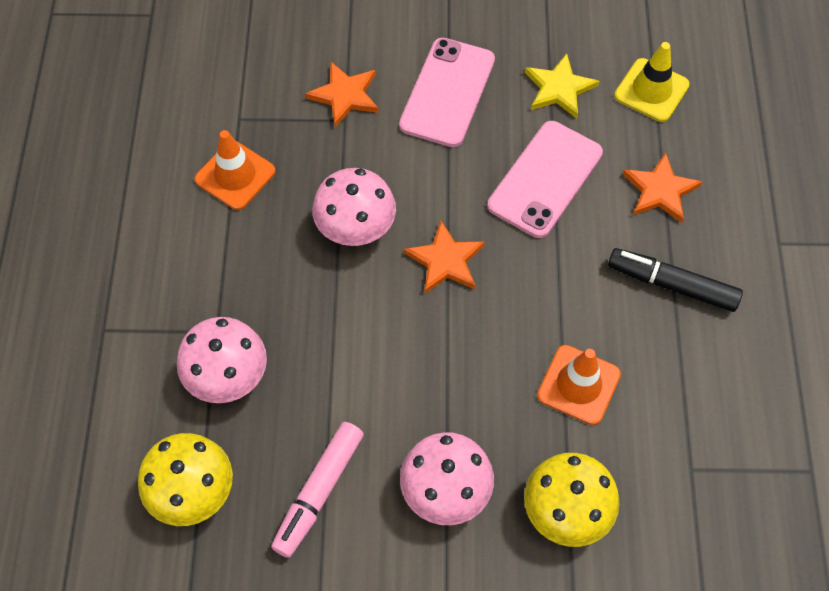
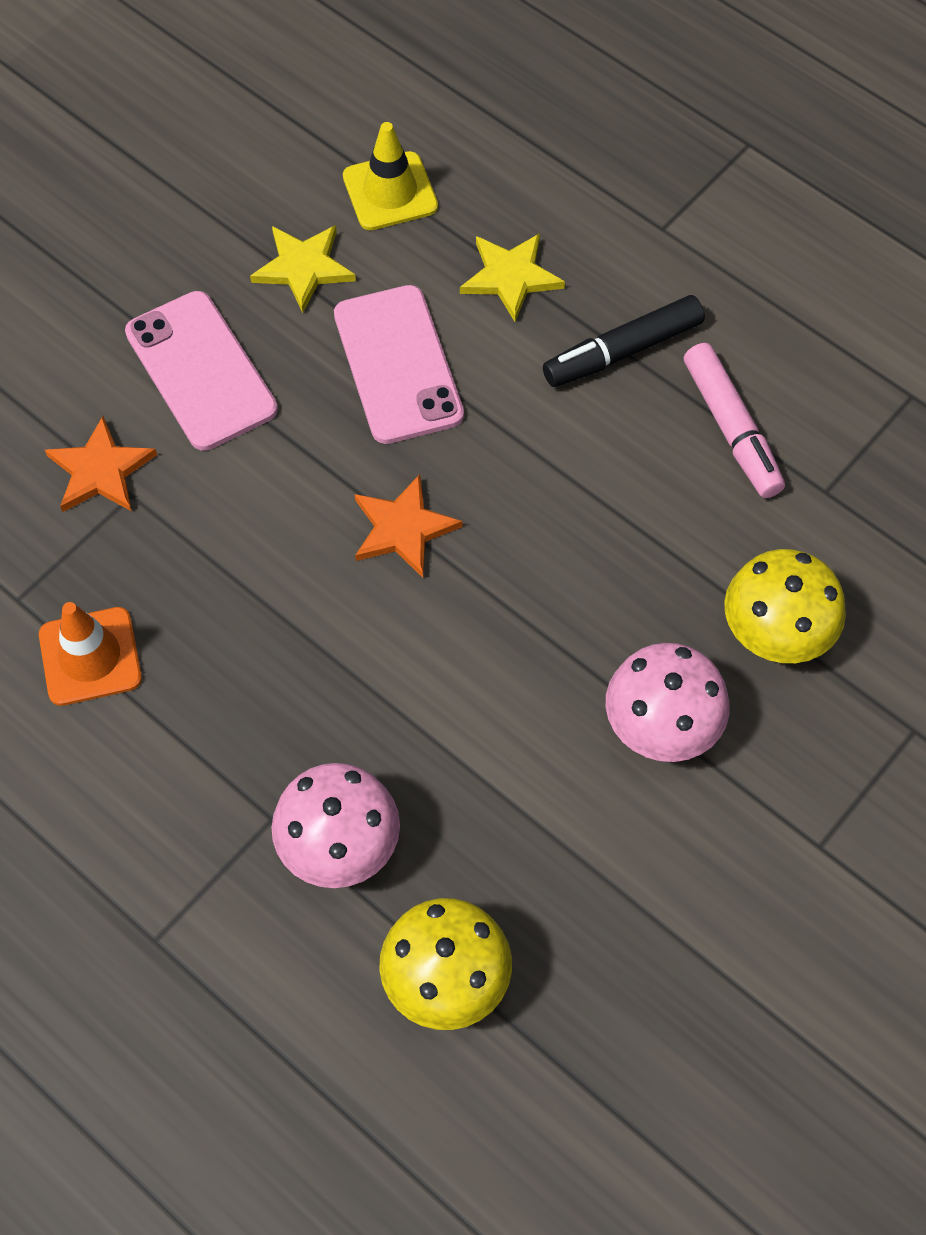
camera: 50 degrees left, 0 degrees up
(318, 492) = (558, 849): pink marker -> pink marker (731, 429)
(355, 227) = (279, 584): pink mushroom -> none
(578, 385) = (654, 517): orange traffic cone -> none
(660, 190) = (510, 277): orange star -> yellow star

